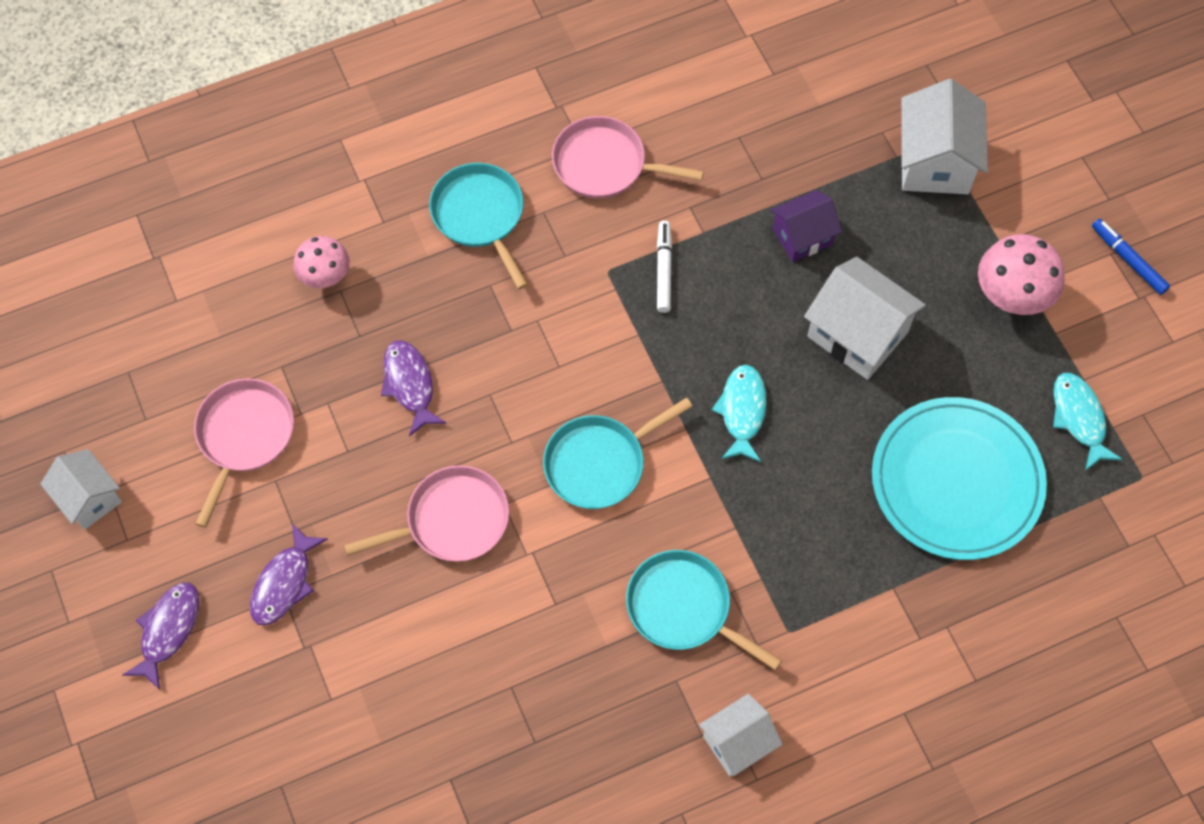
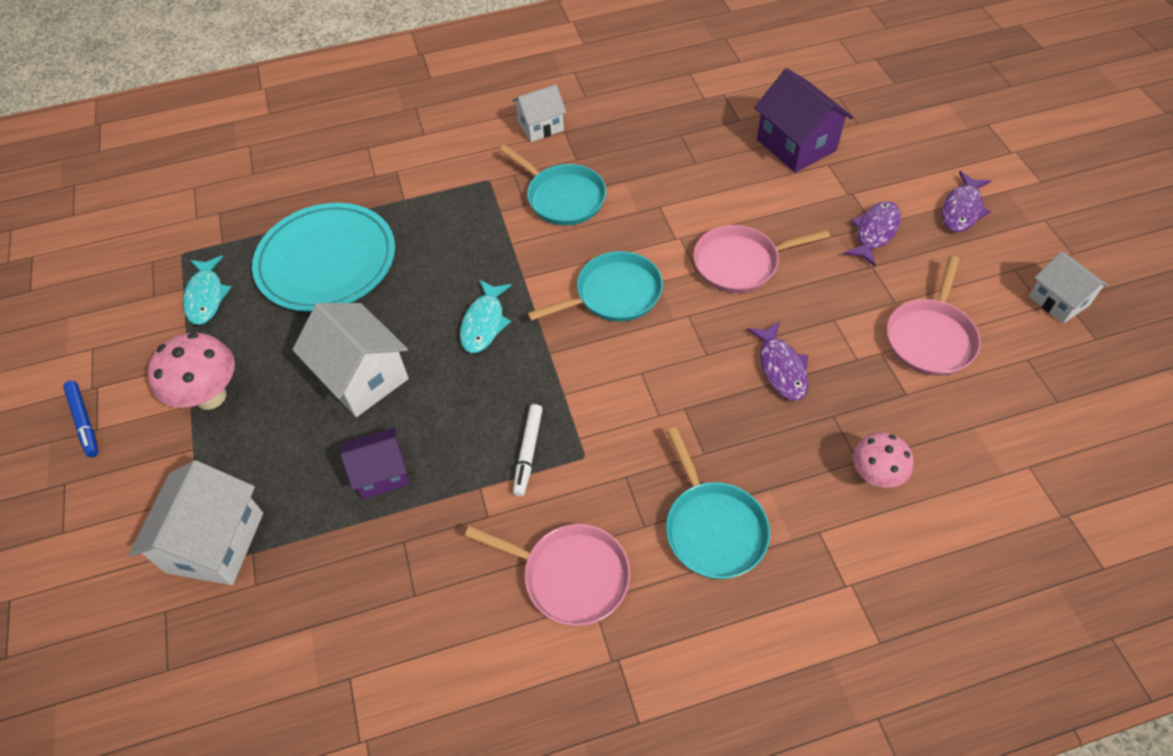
camera: 170 degrees left, 10 degrees down
(372, 733) = (796, 145): none -> purple house

